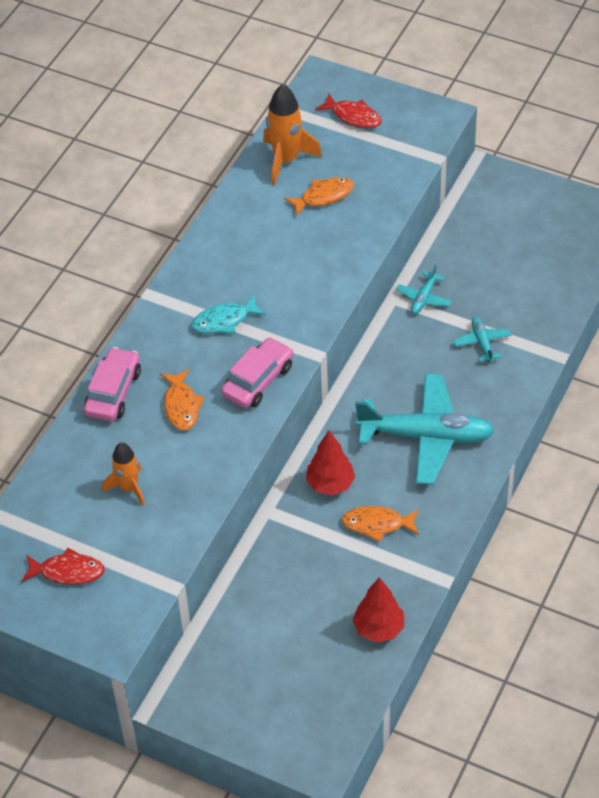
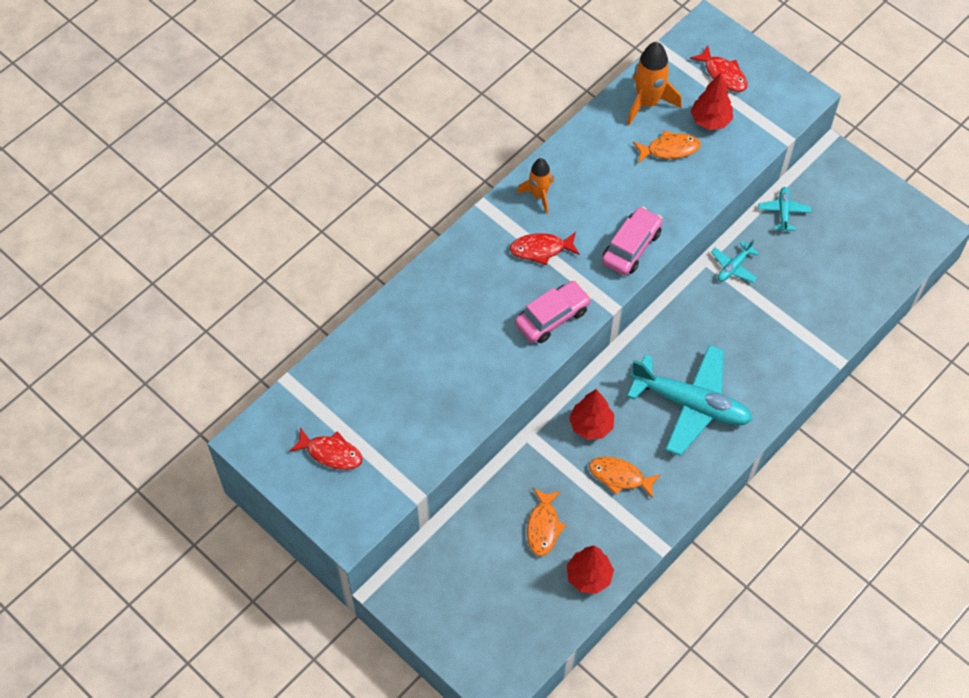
camera: 15 degrees right, 10 degrees up
(113, 392) = (422, 292): pink car -> pink car (631, 247)
(128, 488) = (407, 388): orange rocket -> orange rocket (539, 195)
(181, 406) = (477, 322): orange fish -> orange fish (543, 527)
(224, 321) = (541, 249): turquoise fish -> red fish
(355, 161) = (710, 121): none -> red tree
(482, 343) = (772, 326): turquoise plane -> turquoise plane (783, 212)

